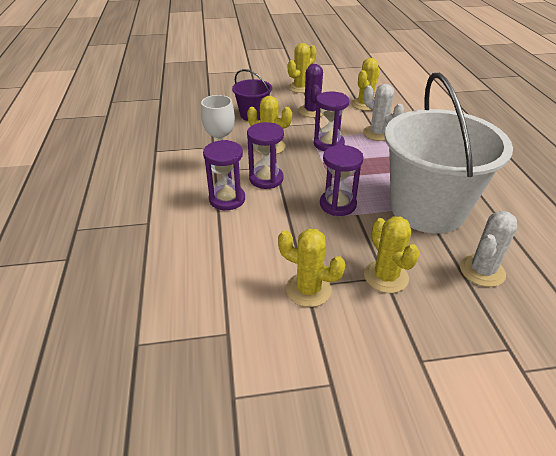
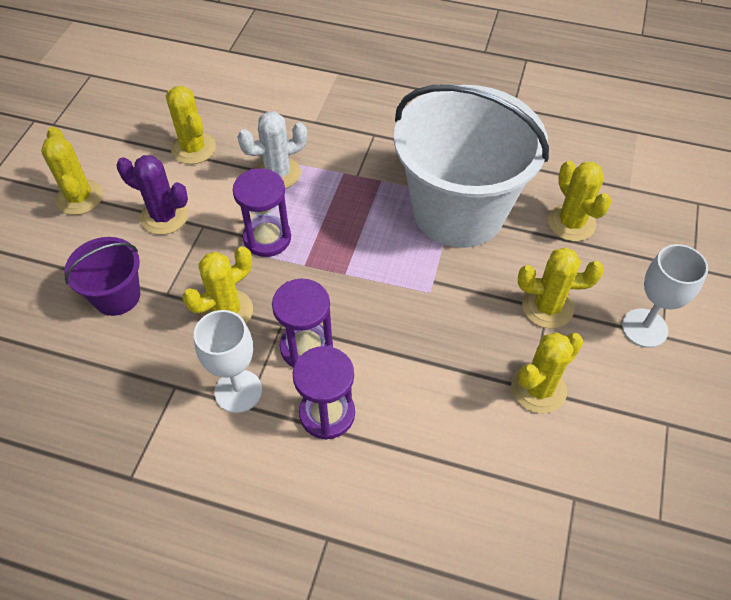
camera: 65 degrees left, 15 degrees up
(337, 204) = (406, 292): purple hourglass -> none
(418, 345) = (644, 328): none -> white goblet
(482, 271) = (571, 223): white cactus -> yellow cactus

